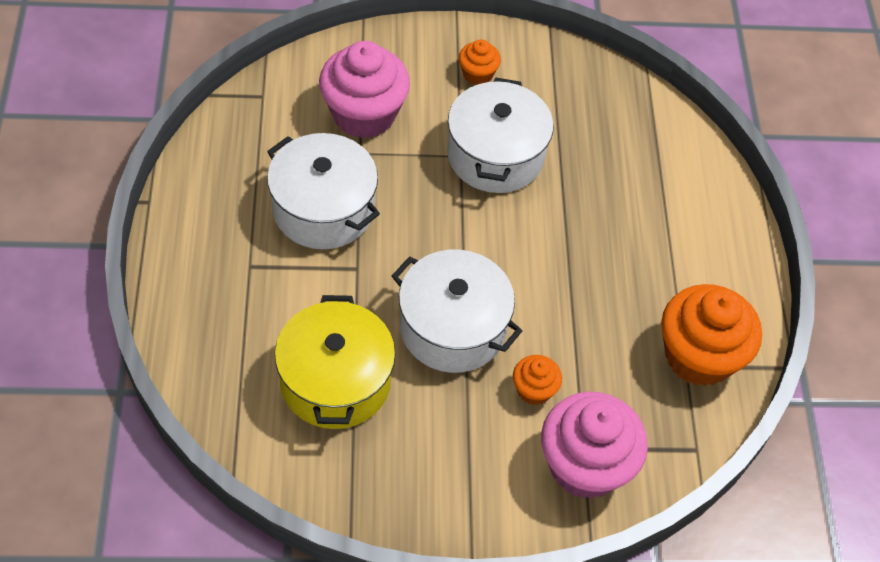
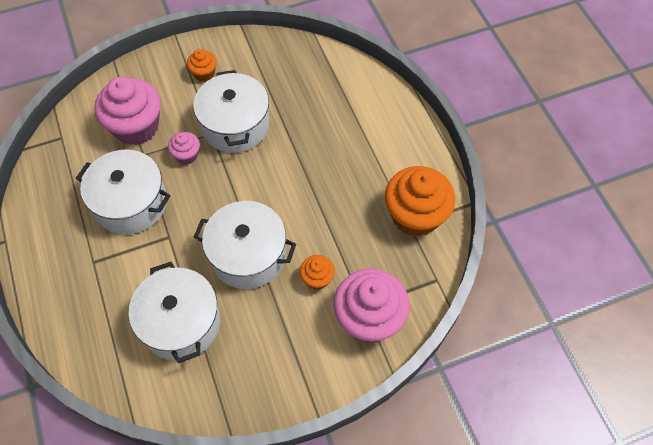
camera: 15 degrees left, 5 degrees up
(335, 381) = (181, 323): yellow pot -> white pot
(417, 172) = (186, 155): none -> pink cupcake

